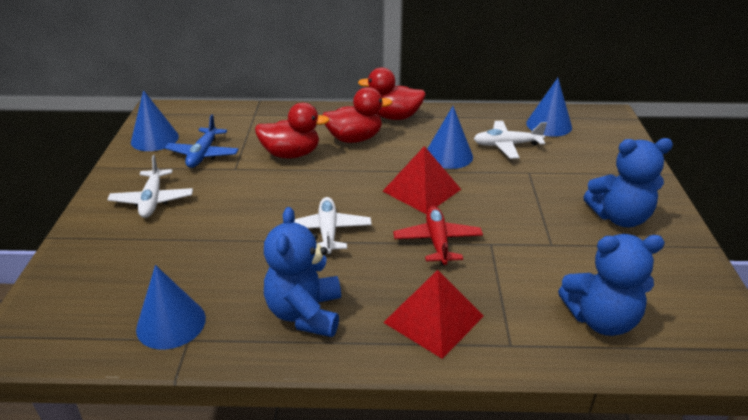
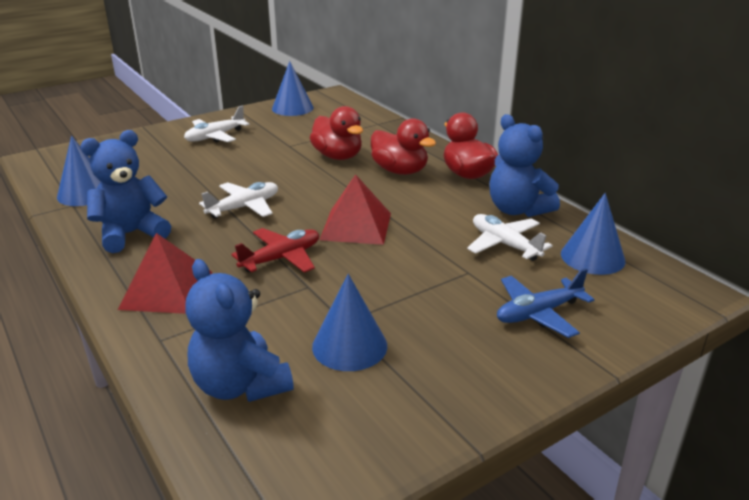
camera: 55 degrees right, 5 degrees down
(203, 154) = (294, 129): blue plane -> blue plane (538, 313)
(448, 155) = (436, 220): blue cone -> blue cone (349, 346)
(619, 217) = (451, 354): blue teddy bear -> blue teddy bear (517, 210)

